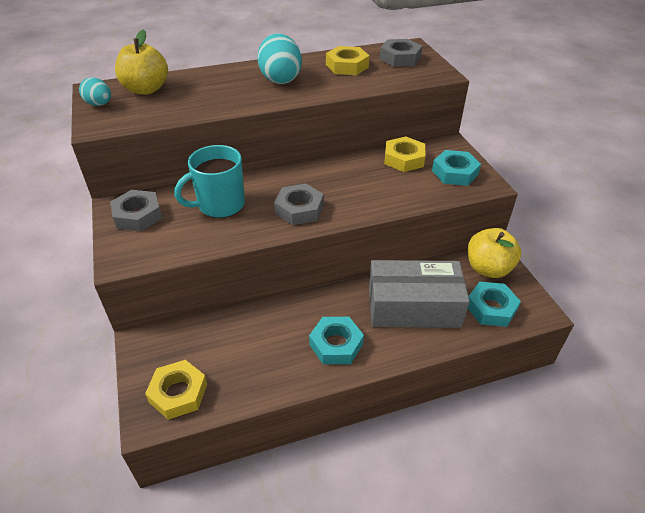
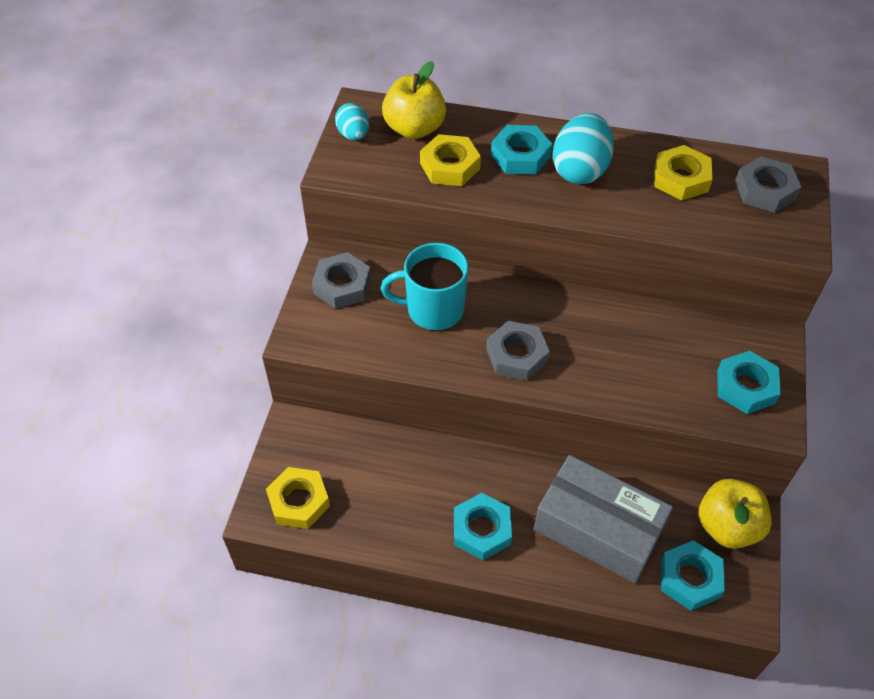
camera: 30 degrees right, 10 degrees up
(234, 83) = (520, 155): none -> turquoise nut
(404, 159) = (694, 336): yellow nut -> yellow nut (450, 166)

